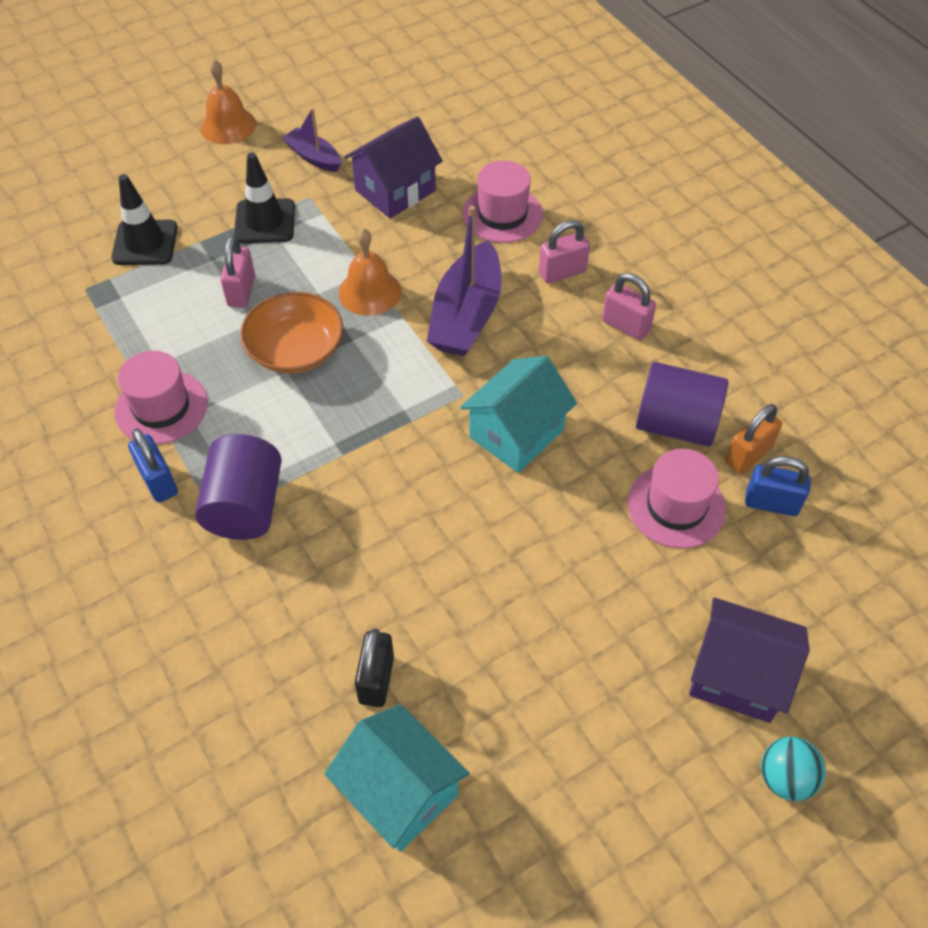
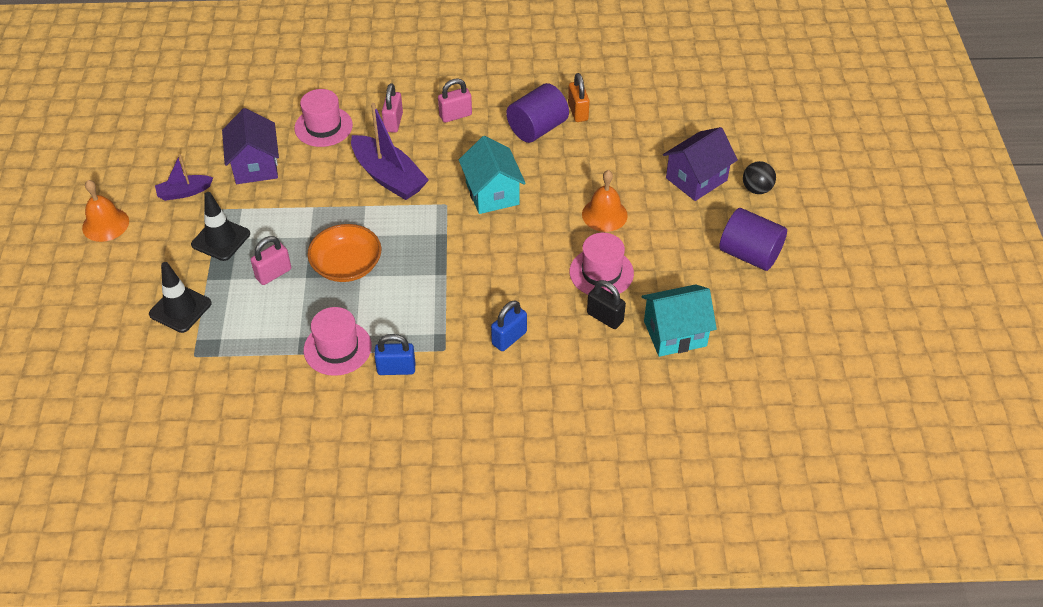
camera: 60 degrees left, 5 degrees down
(241, 291) = (273, 273): pink padlock -> pink padlock turned 75 degrees counterclockwise
(245, 506) = (448, 333): purple cylinder -> purple cylinder (749, 254)
(369, 292) = (331, 212): orange bell -> orange bell (604, 214)
(676, 506) = (587, 153): pink hat -> pink hat (601, 272)
(771, 503) = (612, 118): blue padlock -> blue padlock (509, 338)
(785, 778) = (756, 189): turquoise ball -> black ball

